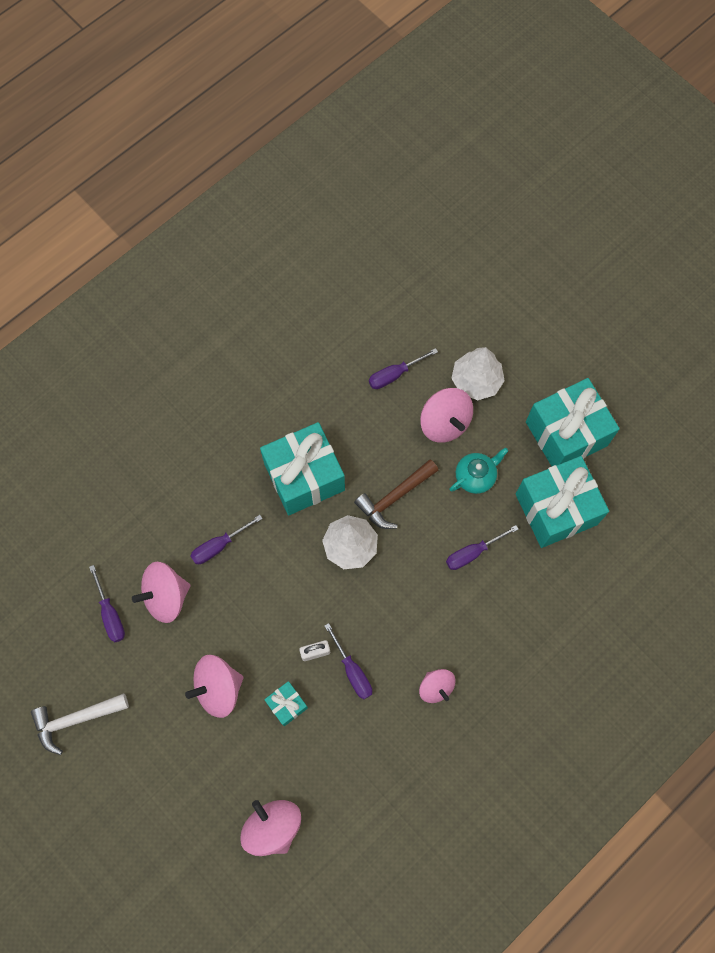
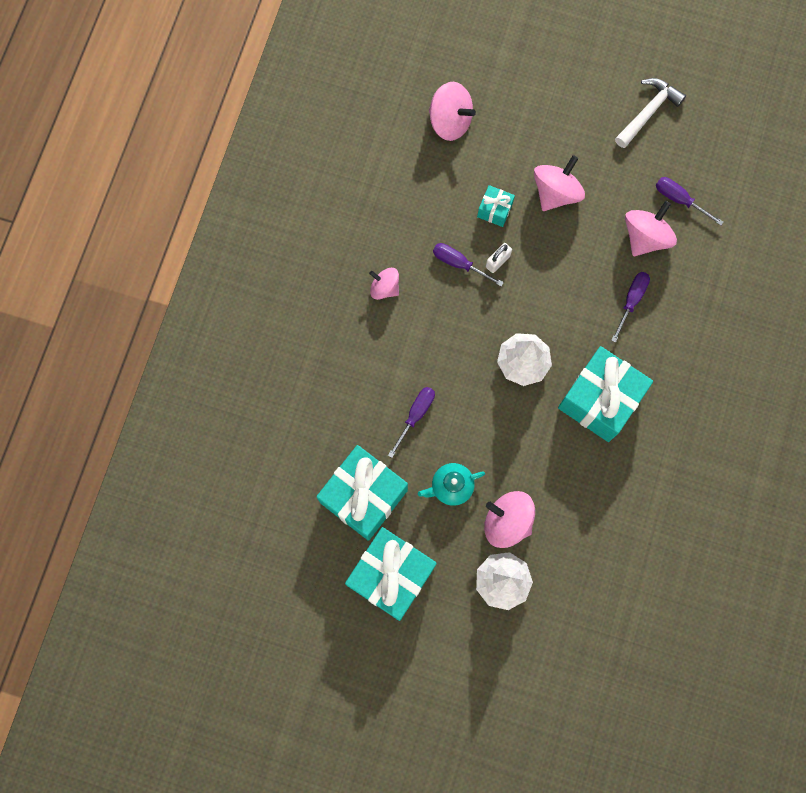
camera: 150 degrees right, 5 degrees up
(394, 375) = (580, 543): purple screwdriver -> none
(394, 497) = (511, 426): brown hammer -> none
(475, 476) = (451, 486): turquoise teapot -> turquoise teapot turned 45 degrees clockwise

